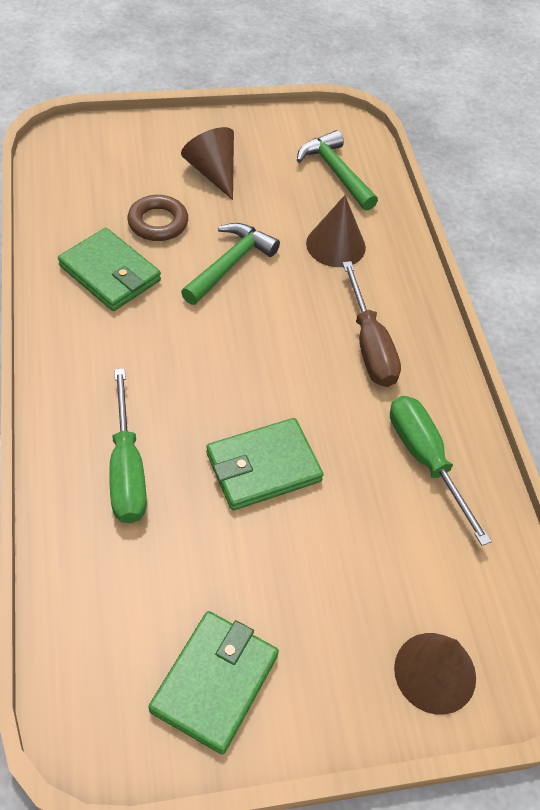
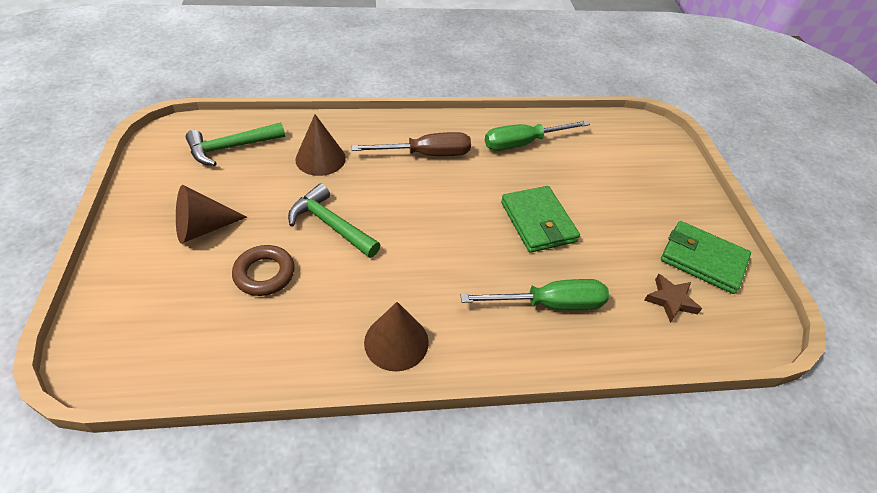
camera: 85 degrees left, 5 degrees down
(110, 273) = (328, 314): green wallet -> none
(136, 616) = (670, 300): none -> brown star
(435, 672) = (664, 162): brown cone -> brown cone (396, 342)

